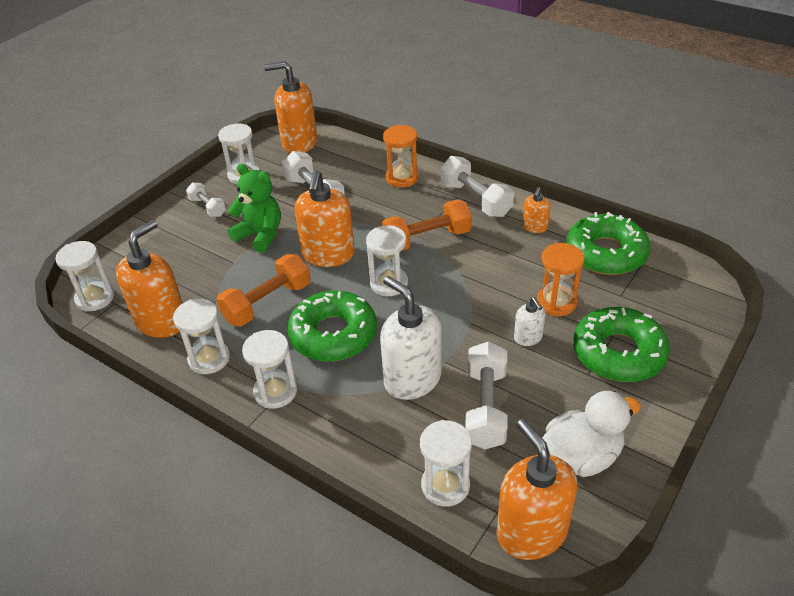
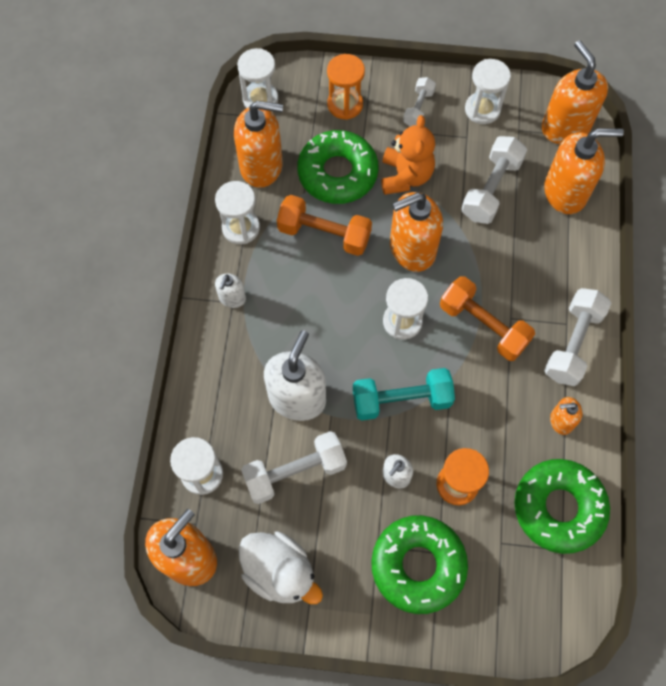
camera: 60 degrees right, 25 degrees up
(260, 235) = (405, 176): green teddy bear -> orange teddy bear
(275, 392) = (232, 298): white hourglass -> white soap dispenser
(333, 334) = (315, 308): green donut -> green donut (337, 173)
(351, 161) = (565, 192): none -> orange soap dispenser
(402, 178) = (566, 255): orange hourglass -> orange hourglass (345, 104)
(460, 309) = (401, 400): none -> turquoise dumbbell

